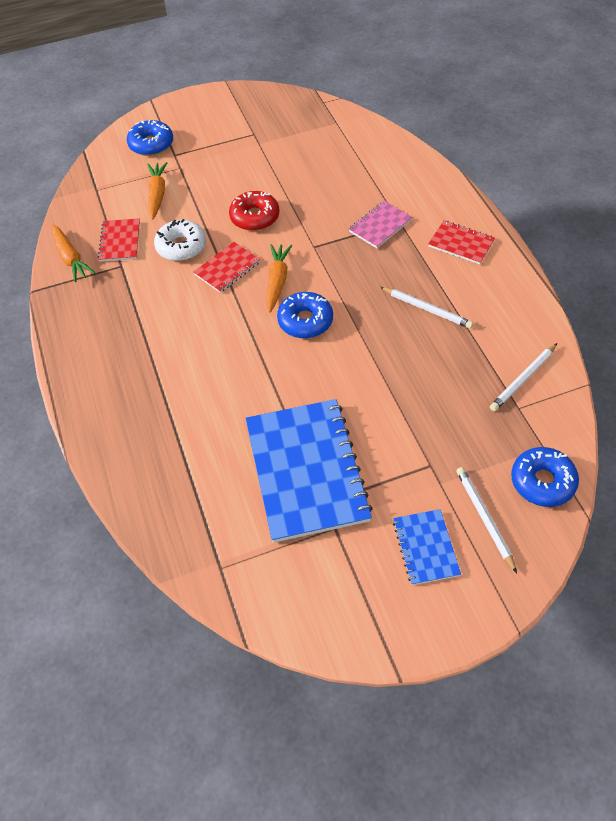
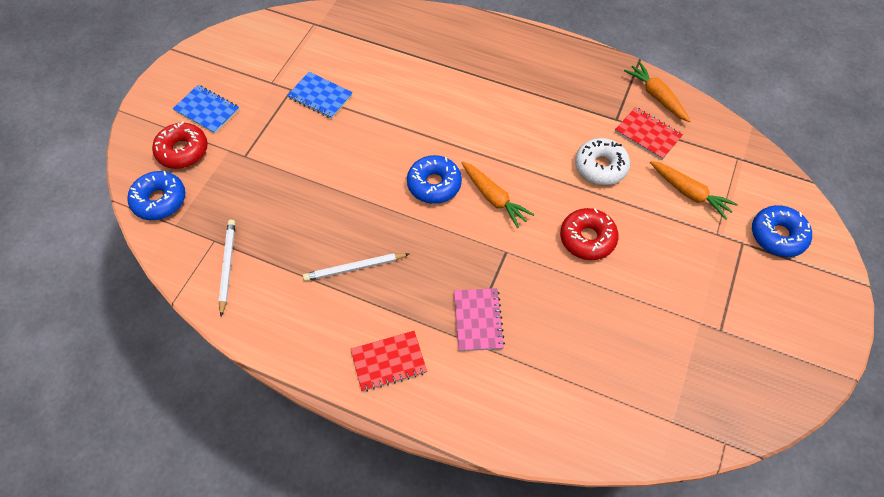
camera: 130 degrees right, 5 degrees up
(71, 258) = (656, 96): orange carrot -> orange carrot turned 45 degrees clockwise
(227, 268) = (543, 178): red notebook -> none
(306, 470) = (320, 96): blue notebook -> blue notebook, size x0.48
(484, 518) = (182, 151): white pencil -> red donut

